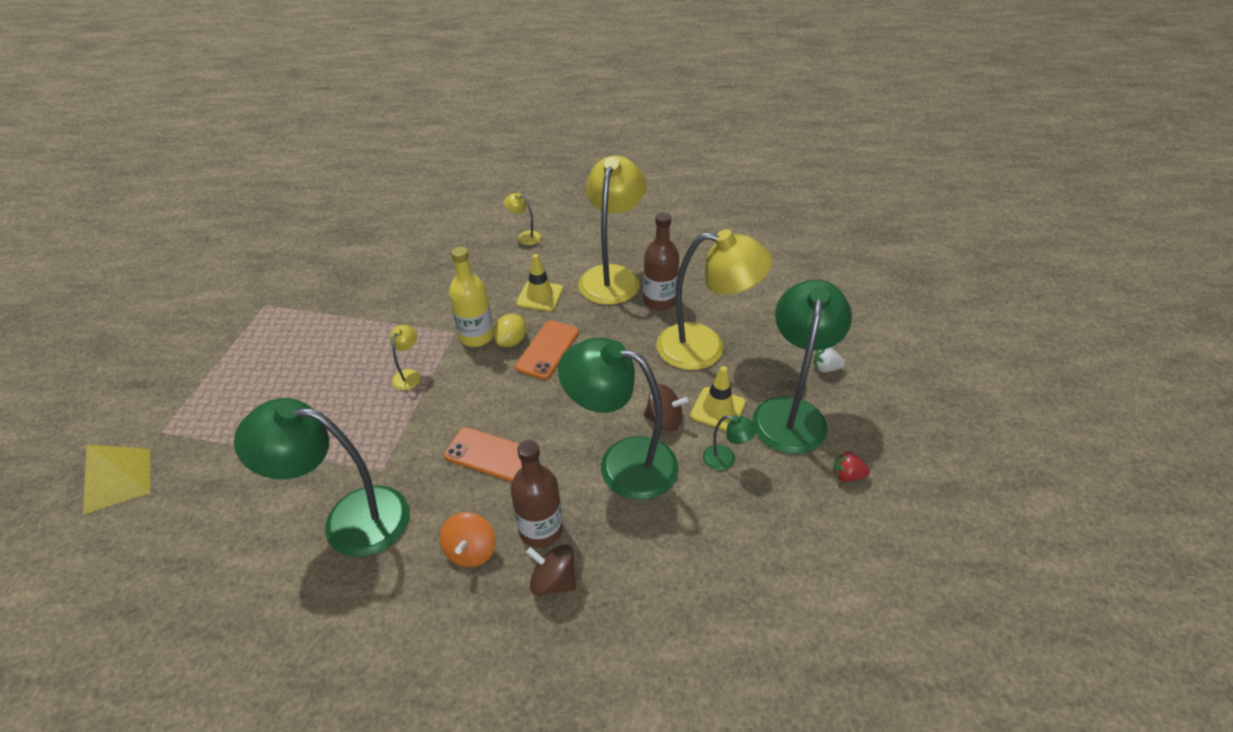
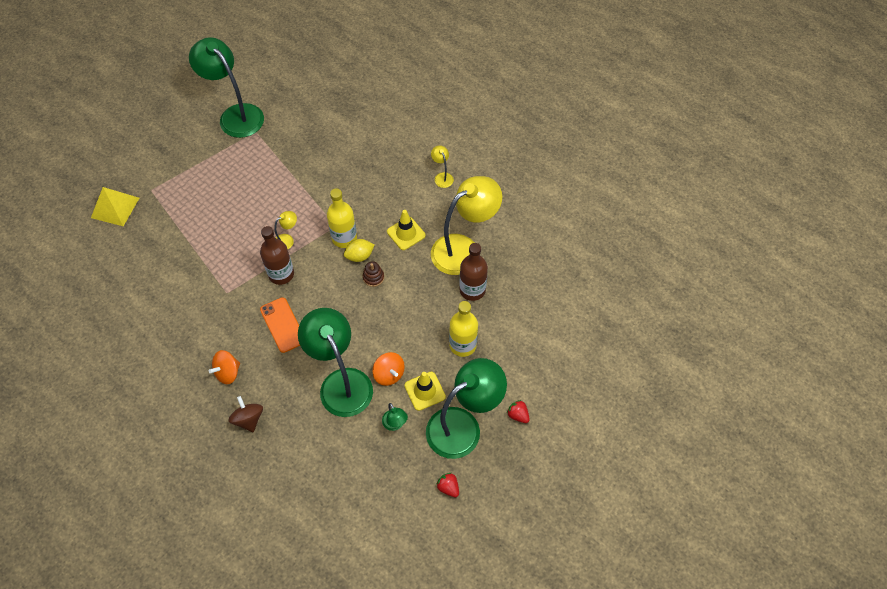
camera: 40 degrees right, 15 degrees up
(350, 519) = (191, 311): green lamp -> green lamp (236, 115)
(541, 530) = (267, 387): brown bottle -> brown bottle (281, 274)
(547, 350) = (373, 277): orange phone -> brown stacking toy
(664, 420) = (389, 374): brown spinning top -> orange spinning top
(705, 348) = (462, 345): yellow lamp -> yellow bottle
(825, 368) = (518, 415): white strawberry -> red strawberry

